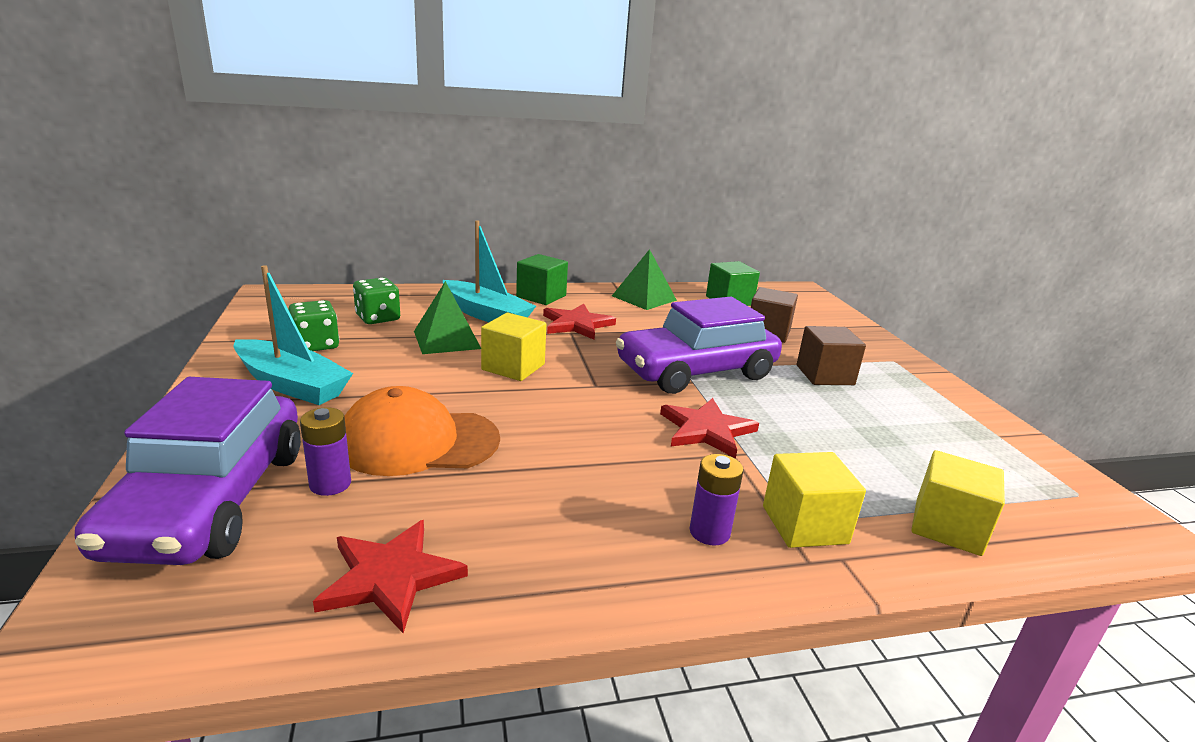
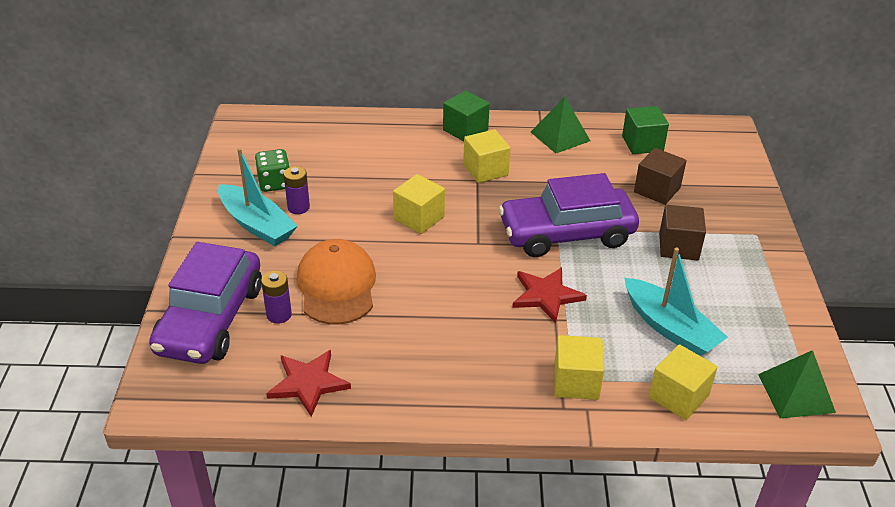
camera: 15 degrees right, 15 degrees up
(378, 318) = (323, 153): green dice -> none
(418, 442) = (337, 286): orange cap -> orange cap turned 75 degrees clockwise
(446, 339) = (373, 183): green pyramid -> green pyramid (796, 393)
(486, 314) = (411, 153): turquoise boat -> turquoise boat (670, 328)
(577, 324) = (485, 170): red star -> yellow cube
(709, 532) = (508, 379): purple battery -> purple battery (298, 207)

